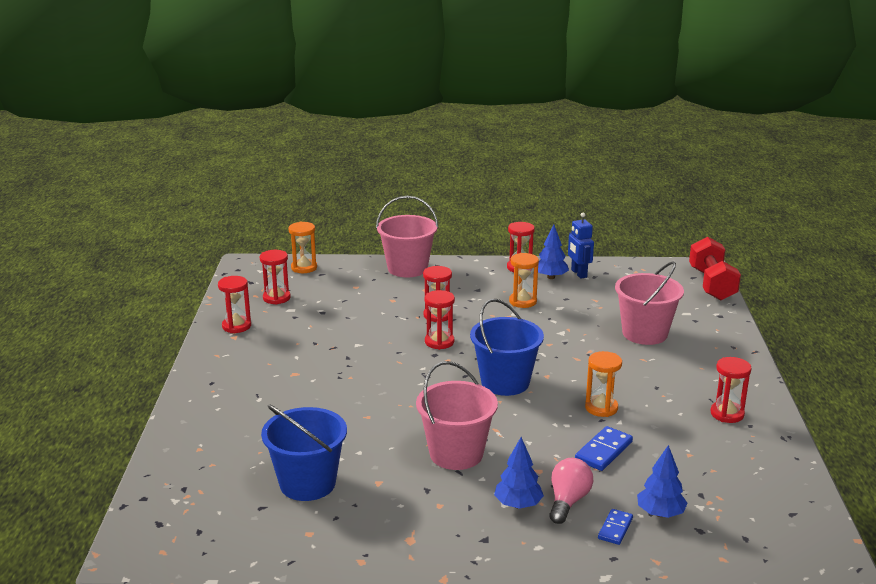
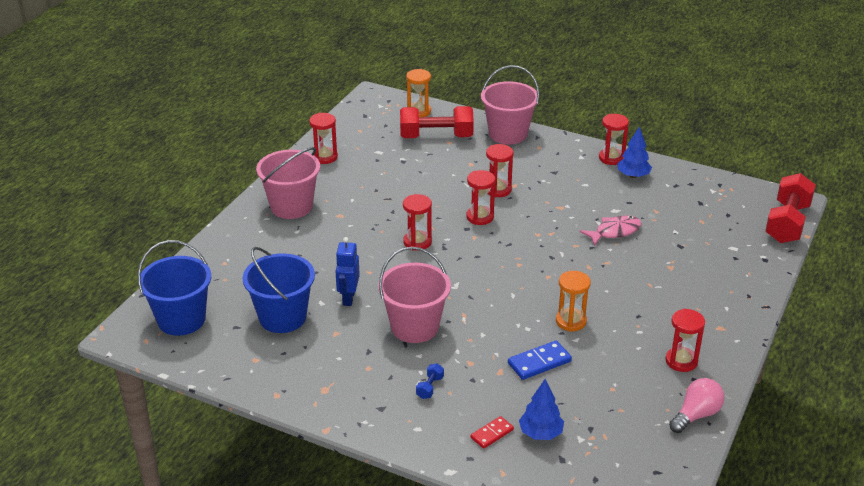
camera: 25 degrees right, 10 degrees up
(276, 298) = (375, 137): red hourglass -> red hourglass (417, 242)
(339, 285) = (436, 137): none -> red dumbbell
(505, 382) = (506, 272): blue bucket -> blue bucket (181, 320)
(518, 504) = (430, 387): blue tree -> blue dumbbell
(523, 301) = (586, 195): orange hourglass -> none
(568, 501) = (472, 397): pink light bulb -> pink light bulb (696, 415)
(574, 325) = (614, 232): none -> pink fish
(578, 273) = (663, 178): blue robot -> blue robot (348, 298)
(615, 528) = (492, 434): blue domino -> red domino
(644, 333) = (673, 258): pink bucket -> pink bucket (291, 206)

